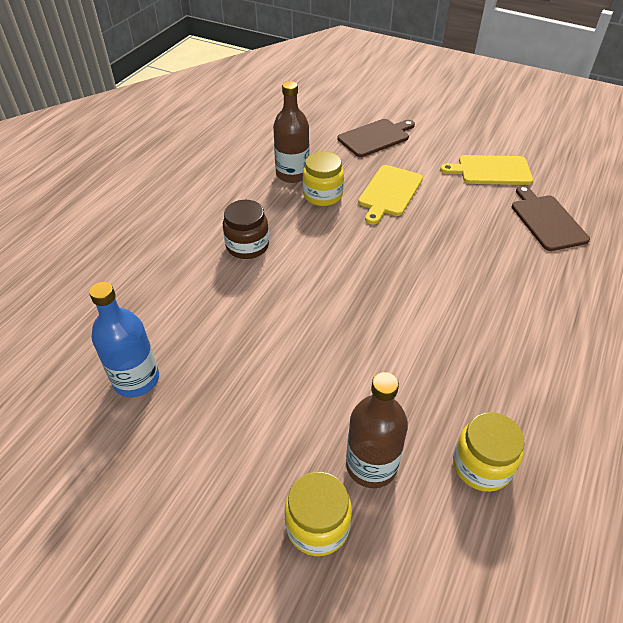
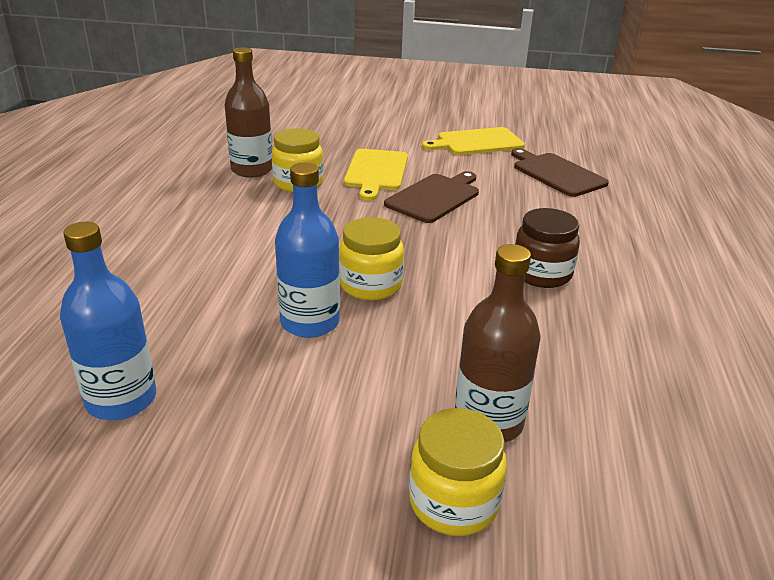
camera: 20 degrees left, 15 degrees down
(247, 246) = (224, 240): brown jar -> brown jar (541, 274)
(280, 341) = (310, 322): none -> blue bottle
(375, 137) = (336, 130): brown cutting board -> brown cutting board (435, 197)
(481, 465) = (615, 392): yellow jar -> yellow jar (370, 285)

